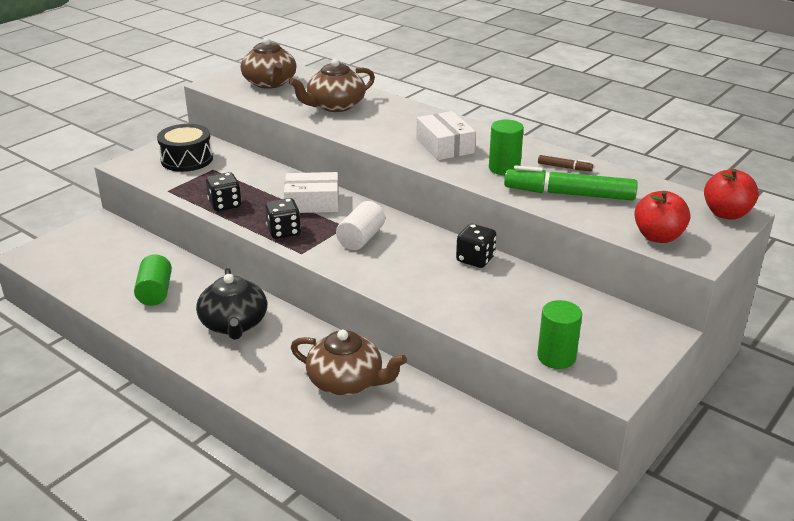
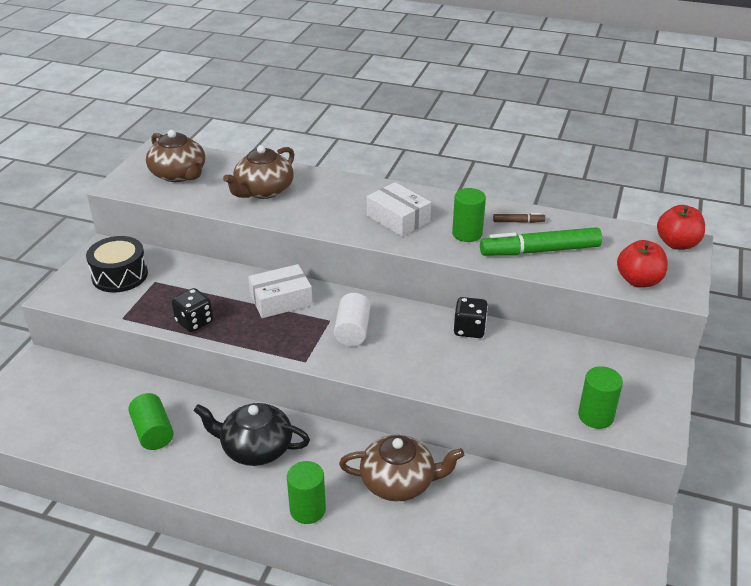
camera: 20 degrees left, 5 degrees up
(234, 324) = (255, 448): black teapot -> black teapot turned 135 degrees clockwise
(248, 382) = (307, 510): none -> green cylinder
(284, 231) = (273, 340): black dice -> none

